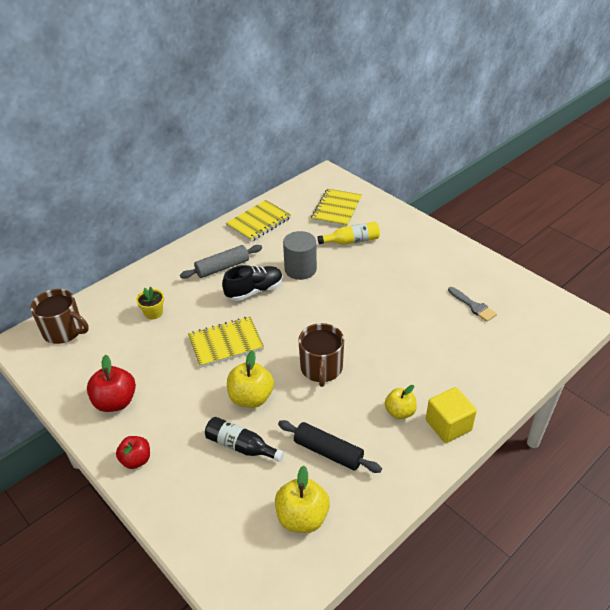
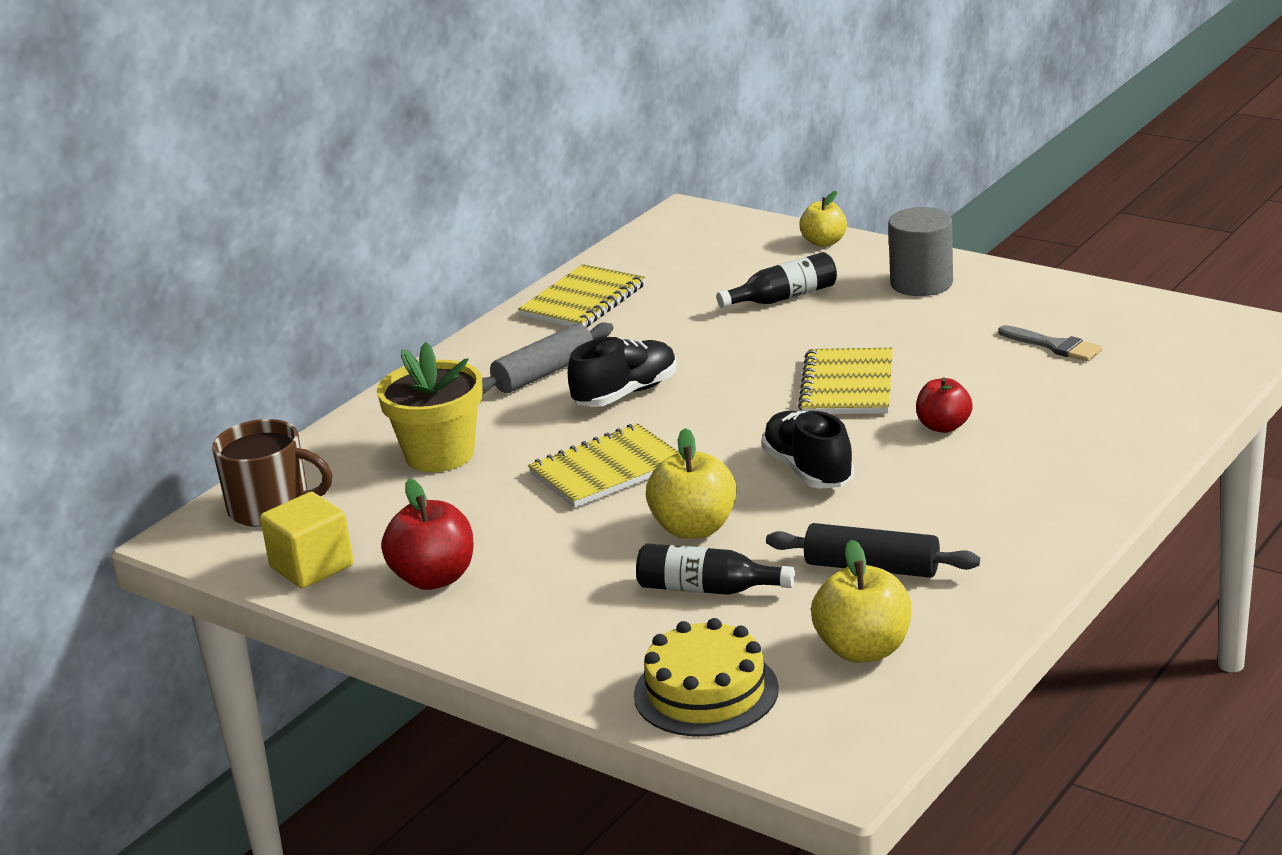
camera: 10 degrees left, 15 degrees down
(136, 460) = (518, 640): red apple -> red apple (943, 426)
(153, 313) = (440, 454): yellow flower pot -> yellow flower pot, size x1.90
(211, 528) = (706, 692): none -> yellow cake
(300, 269) = (701, 351): grey cylinder -> grey cylinder (921, 283)
(321, 368) = (808, 470): brown mug -> black shoe
(336, 209) = (732, 259): yellow notebook -> yellow notebook (847, 386)
(352, 241) = (783, 298): yellow bottle -> black bottle
(400, 412) = (978, 498): yellow apple -> yellow apple (824, 242)
(448, 425) = (1073, 498): yellow cube -> yellow cube (312, 566)

